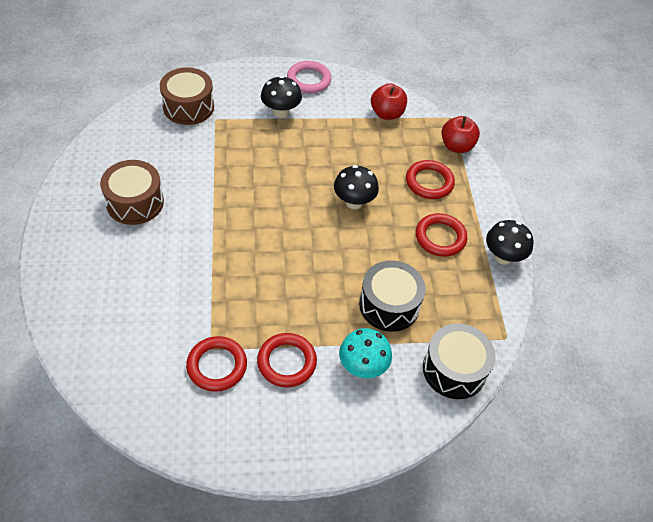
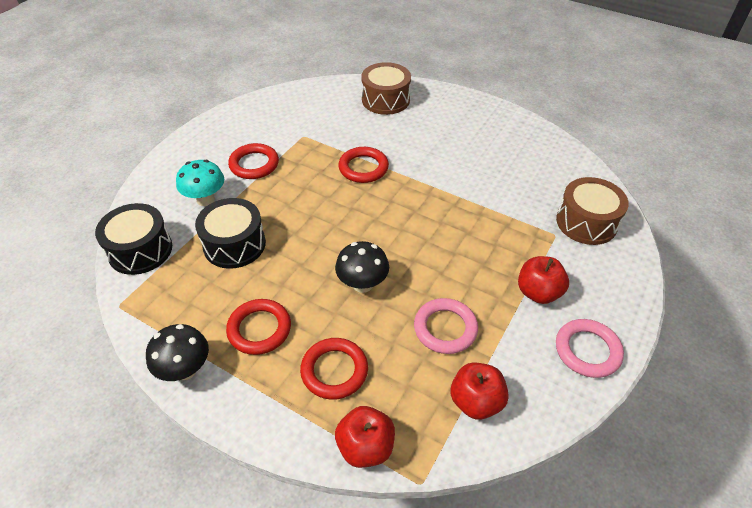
camera: 130 degrees right, 5 degrees down
(135, 202) = (474, 147): brown drum -> brown drum (385, 100)
(217, 366) = (288, 133): red ring -> red ring (363, 168)
(281, 112) = (538, 292): black mushroom -> red apple
(350, 145) = (445, 328): none -> pink ring

